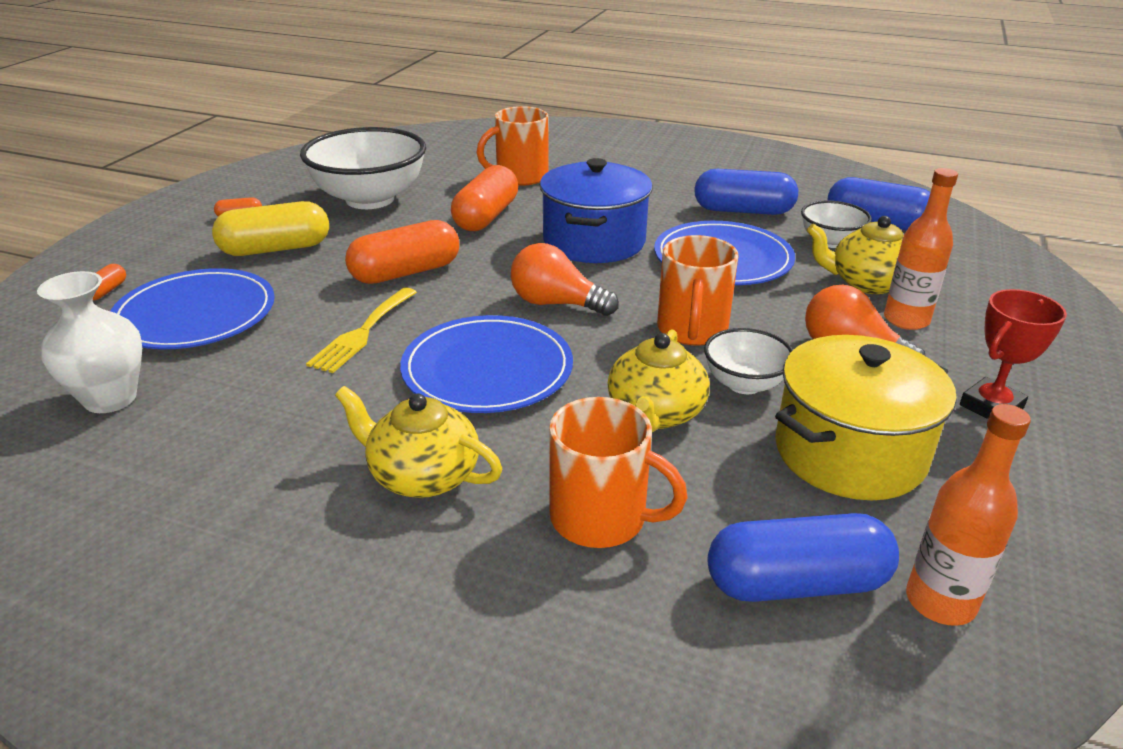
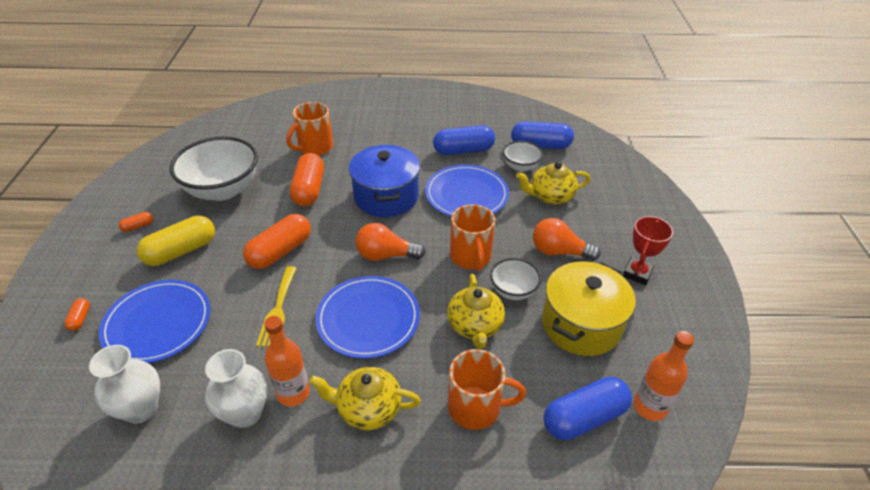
camera: 20 degrees left, 10 degrees up
(241, 437) = (245, 413): none -> white vase
(906, 320) = (579, 220): orange bottle -> orange bottle (293, 393)

